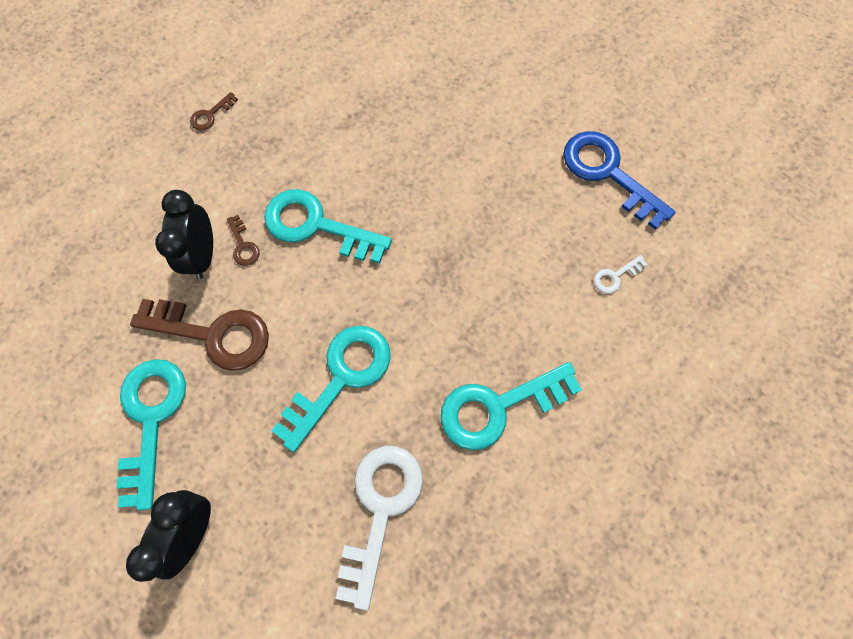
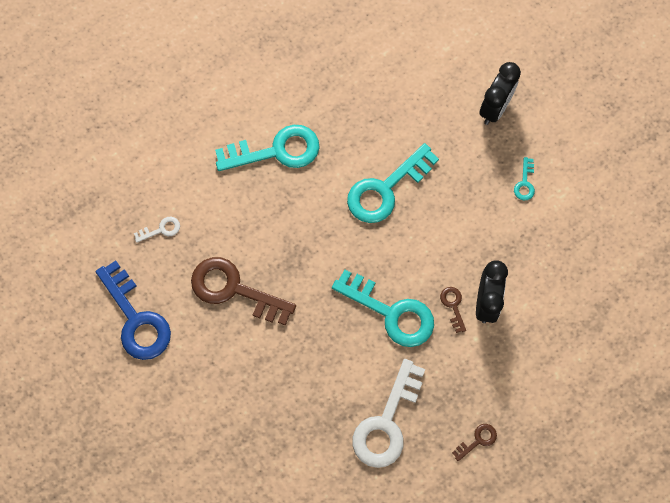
camera: 170 degrees left, 0 degrees up
(151, 419) = (525, 183): turquoise key -> turquoise key, size x0.44
(213, 334) = (479, 237): brown key -> brown key (234, 289)
(380, 510) = (370, 101): white key -> white key (387, 422)

